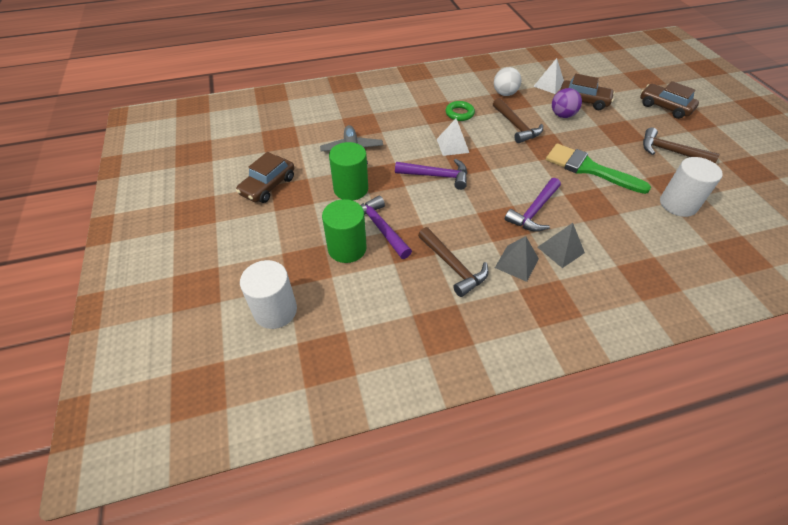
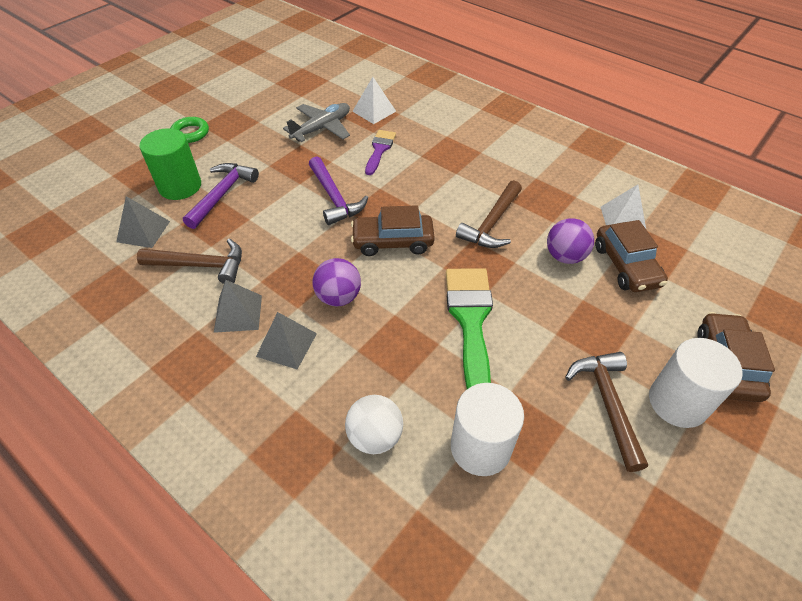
camera: 55 degrees right, 0 degrees up
(268, 186) = (229, 106): brown car -> brown car (393, 242)
(275, 310) = (80, 181): white cylinder -> white cylinder (677, 402)
(351, 189) = (265, 152): green cylinder -> none
(385, 287) = (143, 231): none -> grey pyramid
(404, 137) = (379, 150): none -> purple brush
(452, 145) = (399, 188): white pyramid -> white pyramid (374, 111)
(453, 266) = (200, 265): brown hammer -> brown hammer turned 105 degrees counterclockwise
(459, 113) = (466, 170): green ring -> green ring (190, 133)
(504, 94) = (551, 189): white ball -> white ball (375, 436)
(534, 211) = (338, 297): purple hammer -> purple ball

